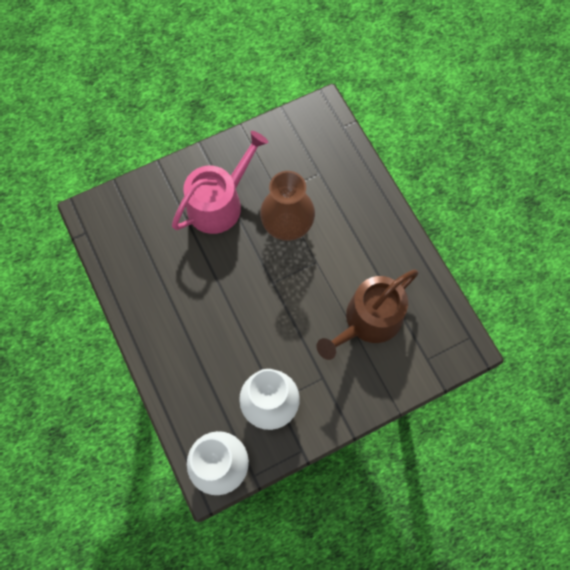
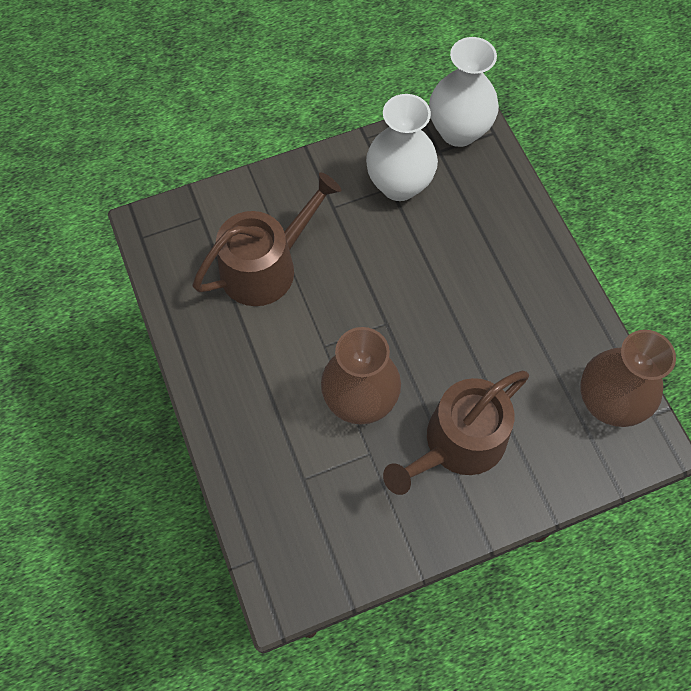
camera: 175 degrees left, 5 degrees down
(115, 238) = (608, 402): none -> brown vase
(220, 203) = (457, 443): pink watering can -> brown watering can

